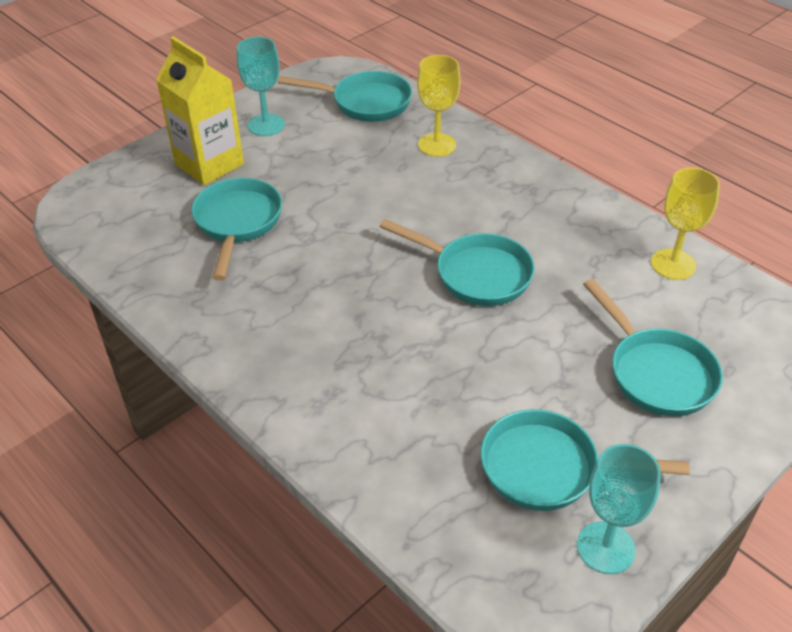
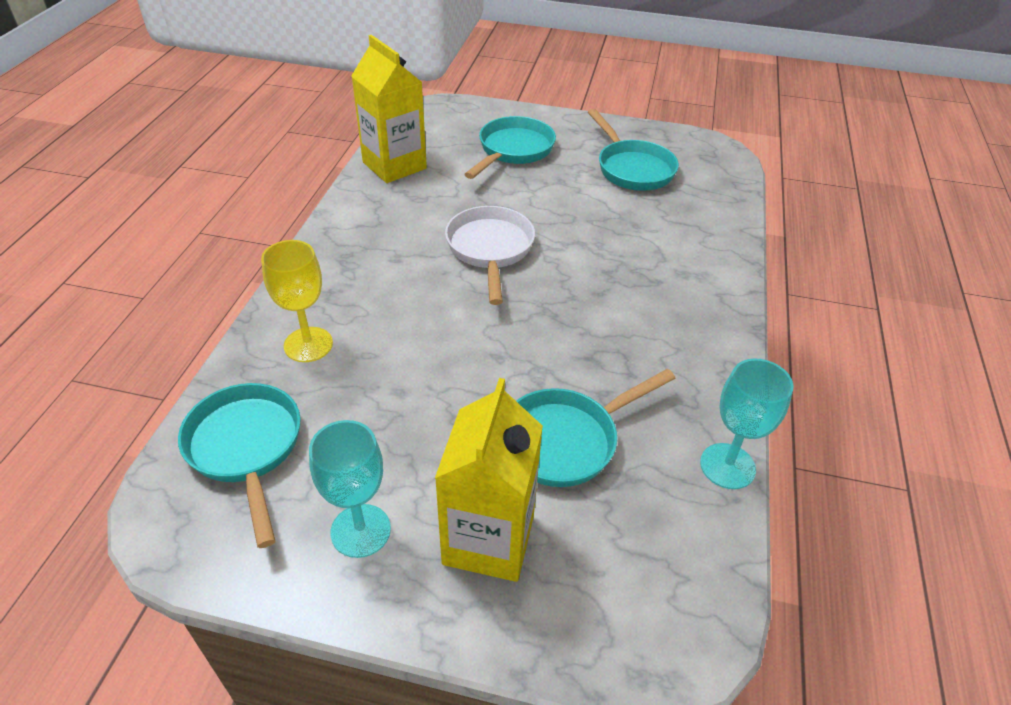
camera: 125 degrees left, 0 degrees up
(476, 274) = (490, 250): turquoise pan -> white pan
(606, 547) = (658, 140): turquoise goblet -> turquoise goblet (727, 466)
(673, 264) = (394, 165): yellow goblet -> yellow carton

